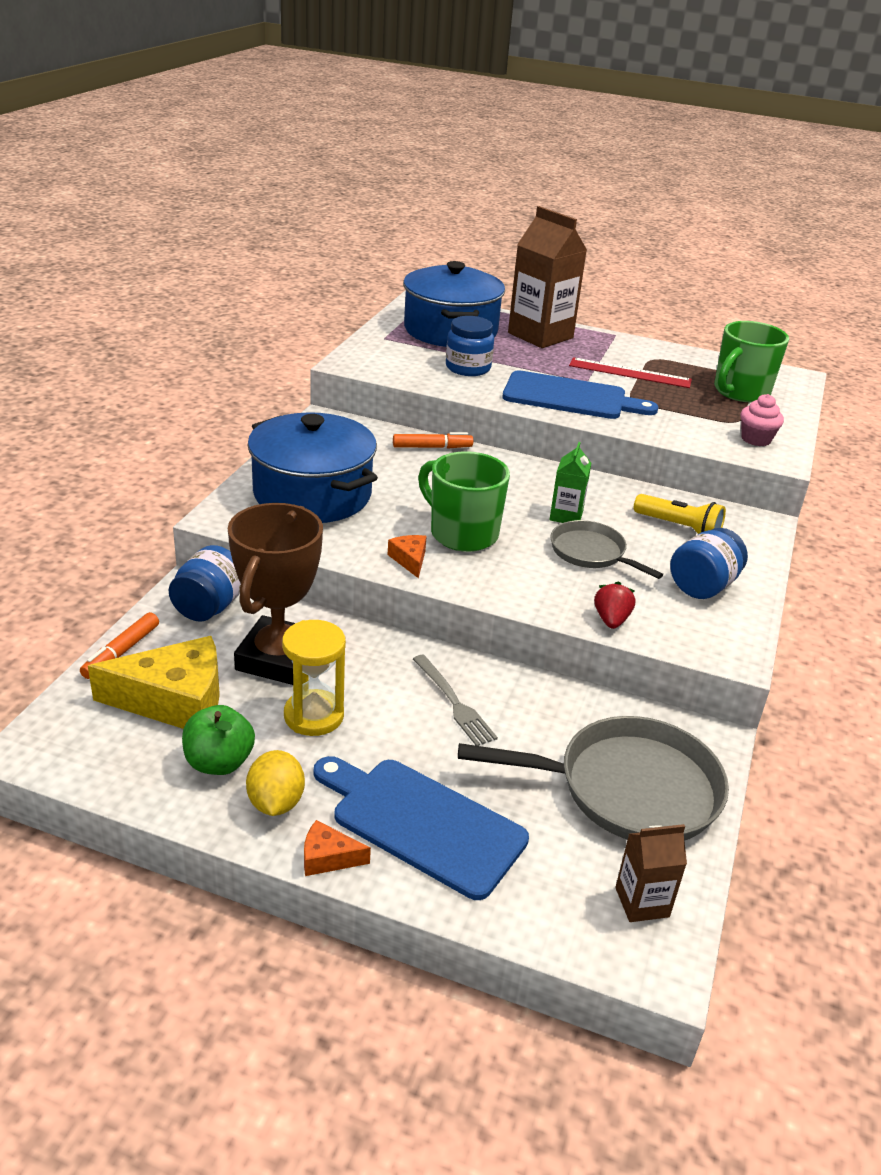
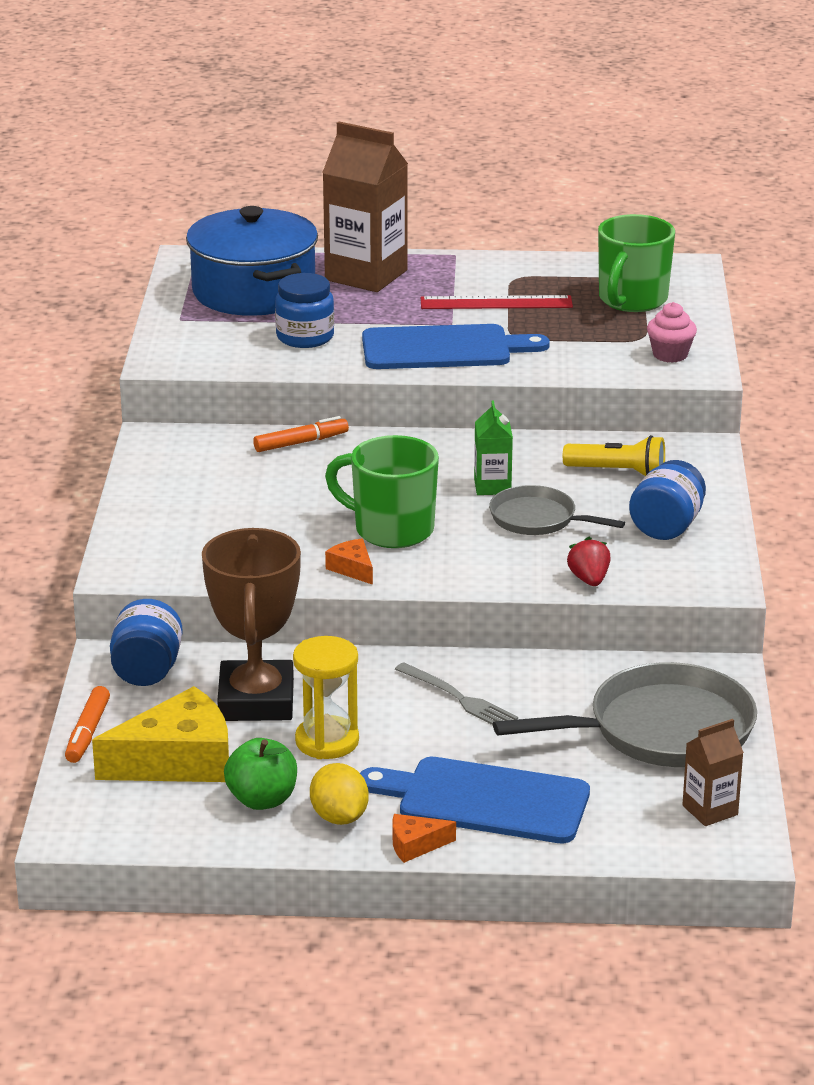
camera: 15 degrees left, 5 degrees down
(312, 494) = (201, 525): blue pot -> none

